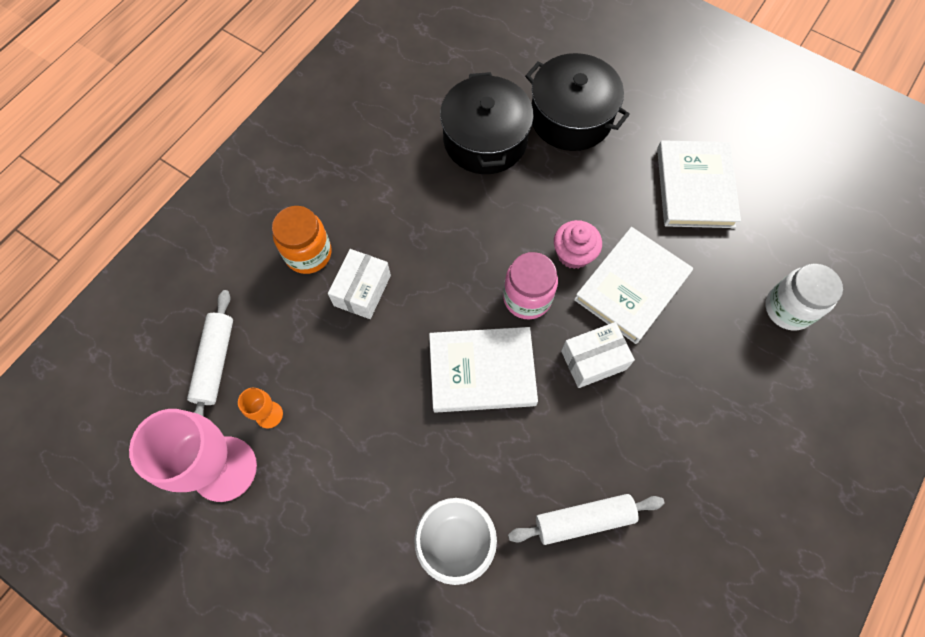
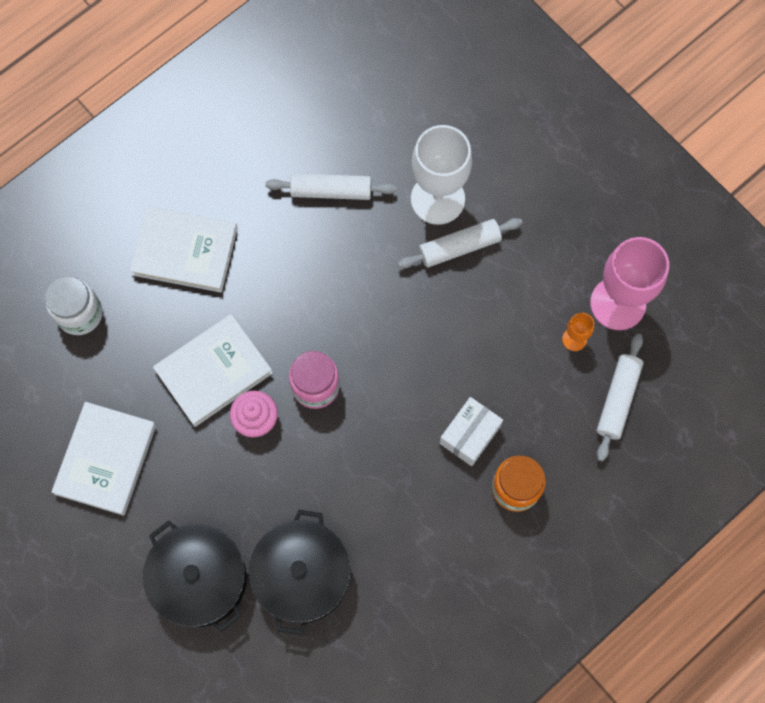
camera: 165 degrees left, 5 degrees up
(417, 489) = (459, 247): none -> white rolling pin
(482, 371) = (378, 329): white book -> white book (185, 251)
(593, 360) = (275, 313): white box -> none

